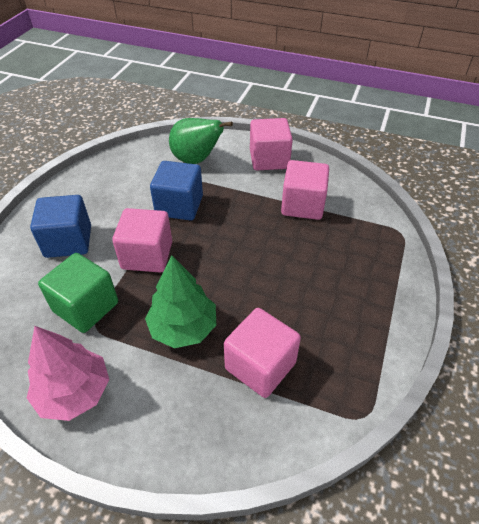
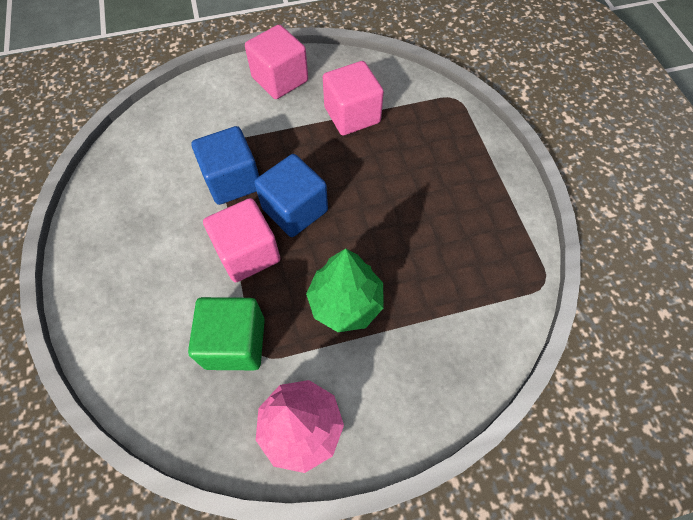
camera: 35 degrees left, 15 degrees up
(68, 241) = (148, 287): blue cube -> blue cube (295, 210)
(196, 160) = (204, 117): green pear -> none
(260, 366) = (438, 293): pink cube -> none

